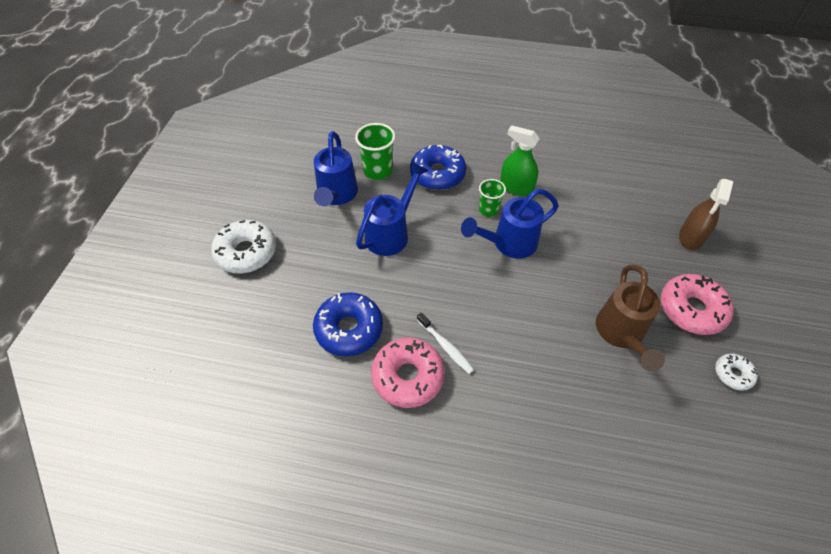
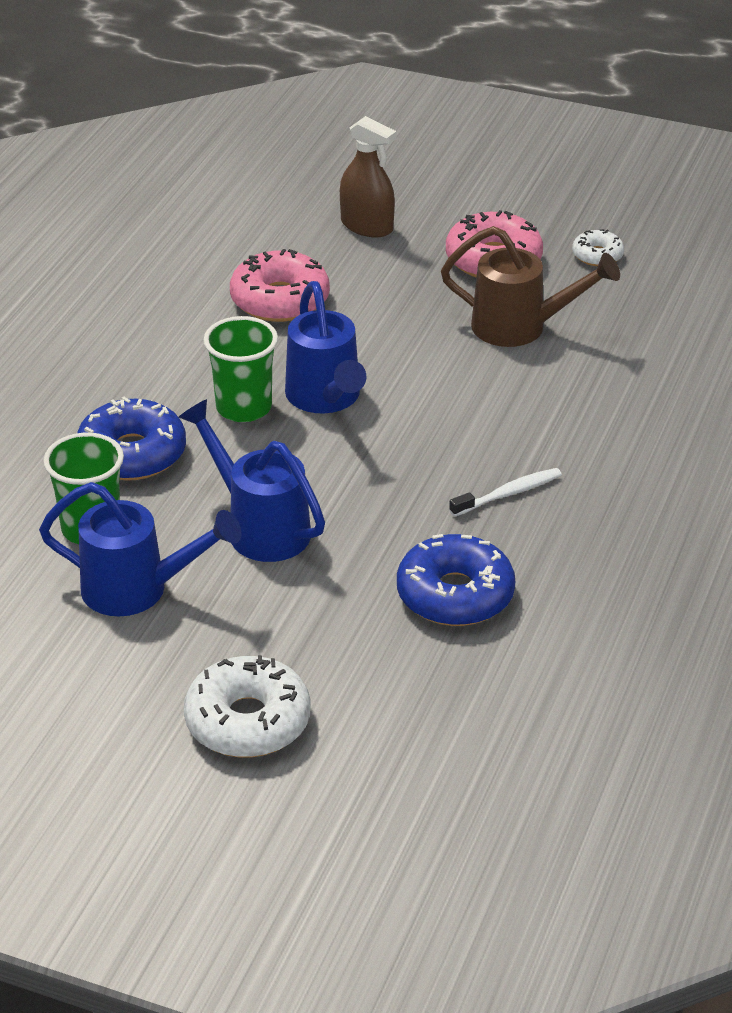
camera: 80 degrees left, 15 degrees down
(408, 376) = (554, 538): pink donut -> pink donut (280, 300)
(488, 210) = (244, 408): green cup -> green cup, size x1.54
(516, 187) = (202, 369): green spray bottle -> none

